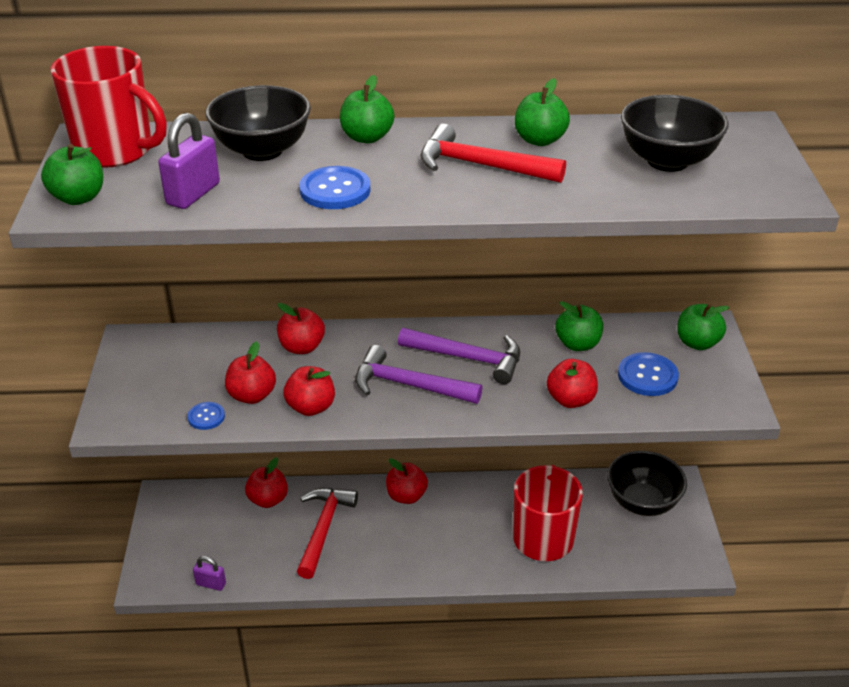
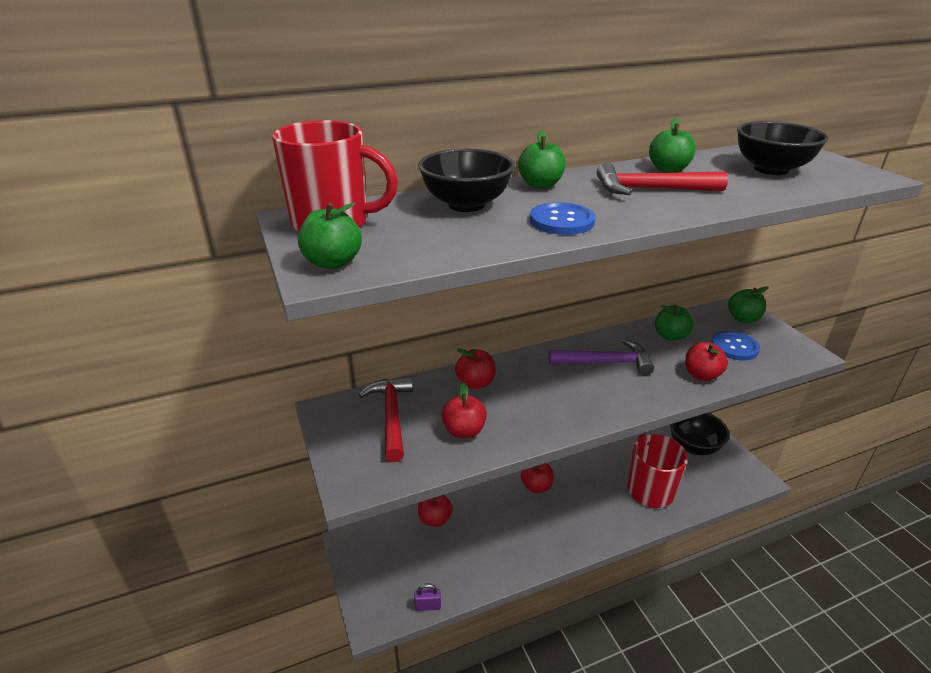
camera: 20 degrees left, 5 degrees down
(193, 194) = (442, 242): purple padlock -> none
(206, 417) = (438, 459): blue button -> none
(311, 407) = (519, 428): red apple -> none
(323, 529) = (491, 530): red hammer -> red hammer (391, 416)
(409, 385) = (580, 392): purple hammer -> none

